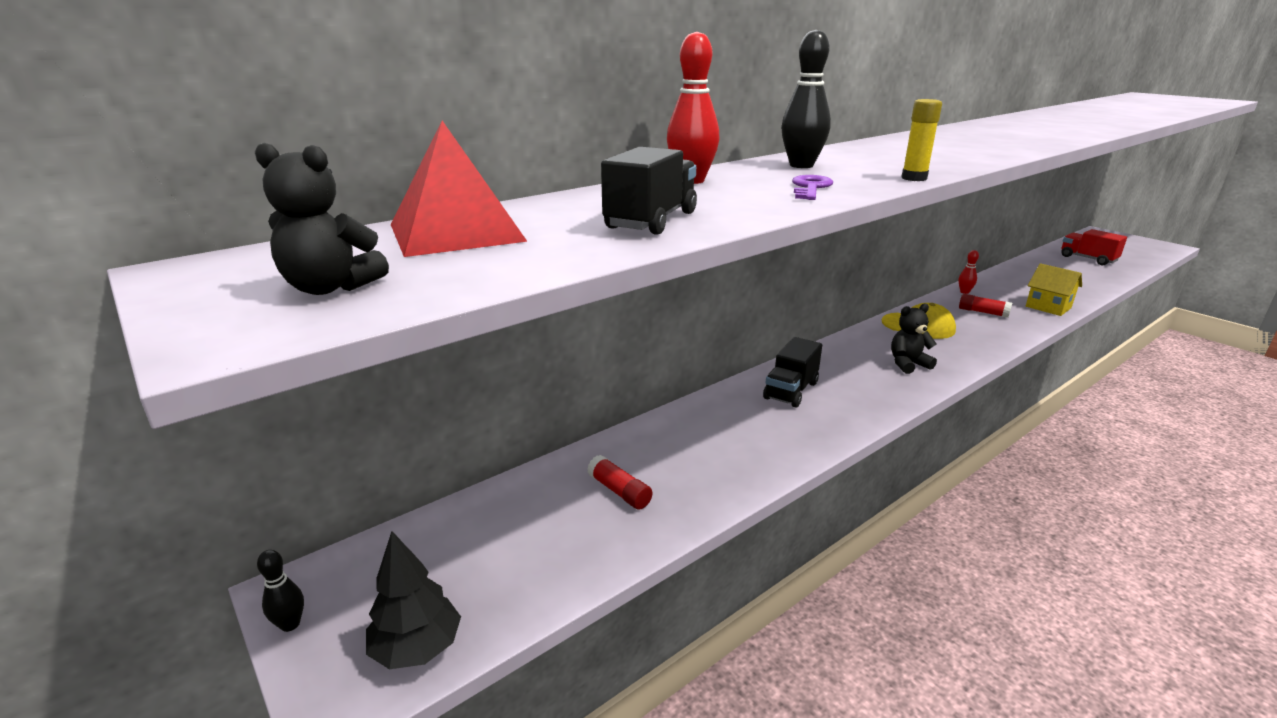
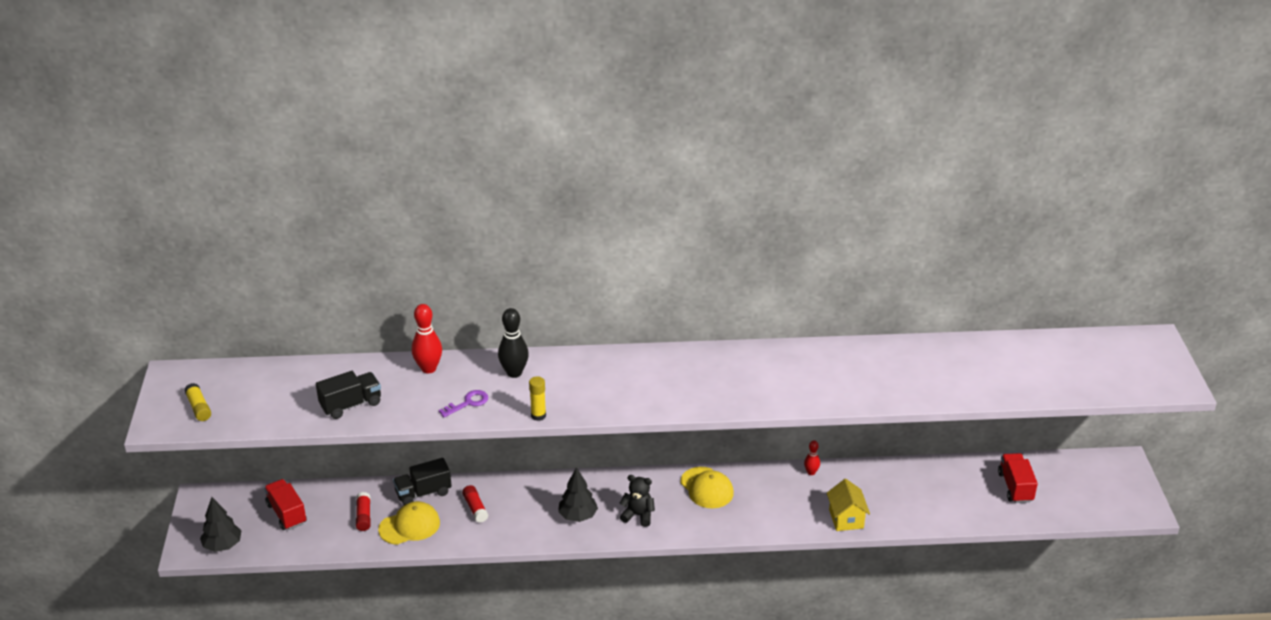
camera: 35 degrees right, 10 degrees up
(290, 624) = (190, 512): black bowling pin -> none
(330, 288) = (199, 408): black teddy bear -> yellow glue stick
(456, 232) = (272, 381): red pyramid -> none
(492, 541) = (287, 514): none -> red truck
(697, 474) = (409, 526): none -> yellow cap
(791, 390) = (533, 499): black truck -> black truck (423, 493)
(859, 386) = (578, 516): none -> black tree
(983, 312) = (782, 499): red glue stick -> red glue stick (475, 508)

